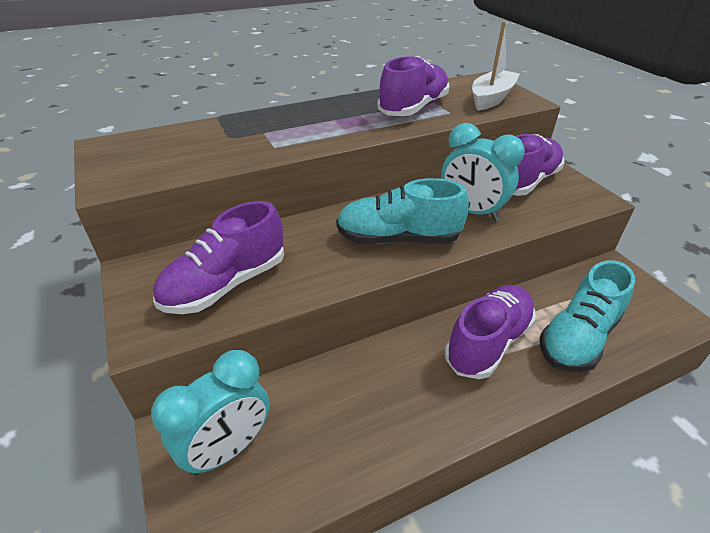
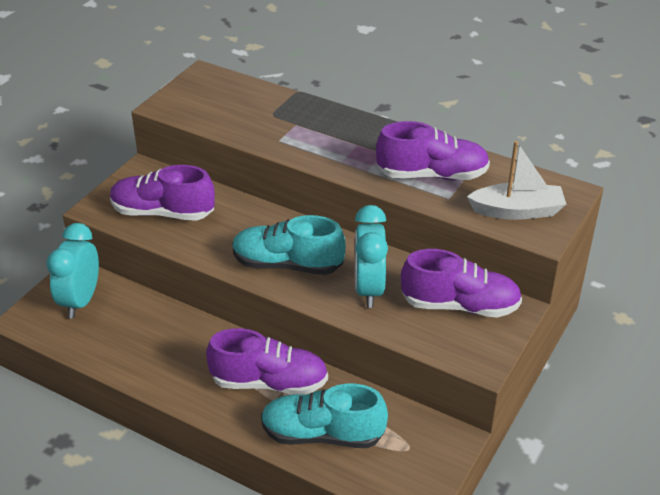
camera: 55 degrees right, 0 degrees up
(228, 448) = (80, 301): turquoise clock -> turquoise clock turned 90 degrees clockwise
(398, 239) = (287, 264): turquoise shoe -> turquoise shoe turned 45 degrees counterclockwise

